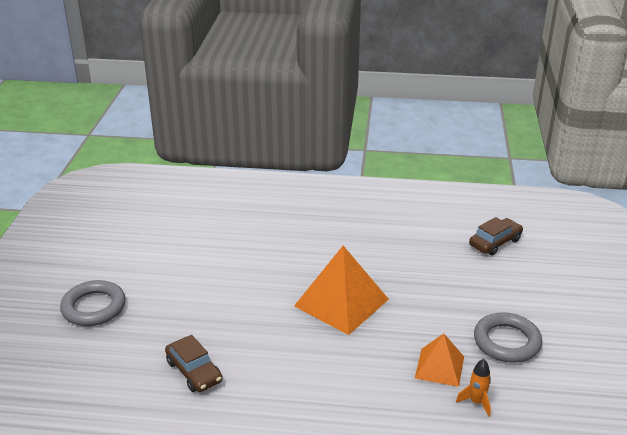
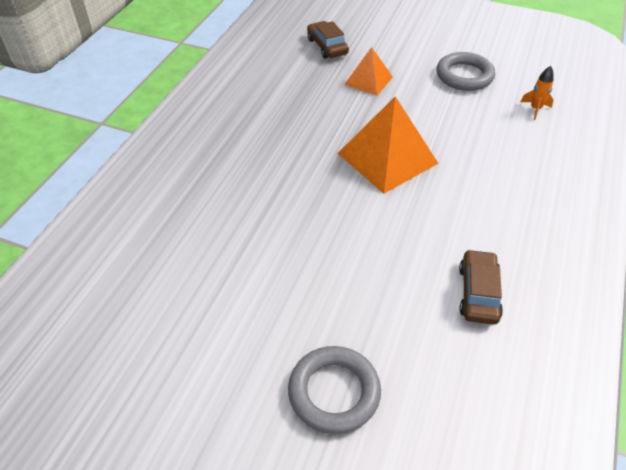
camera: 75 degrees left, 15 degrees up
(194, 371) = (478, 293): brown car -> brown car turned 60 degrees counterclockwise
(439, 367) = (491, 118): orange pyramid -> orange pyramid (368, 80)

